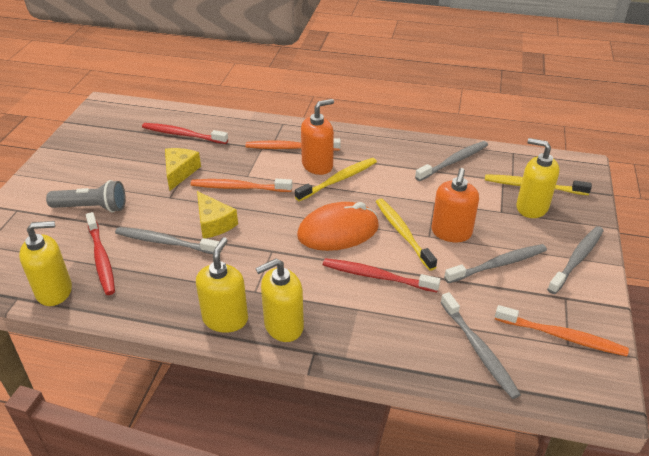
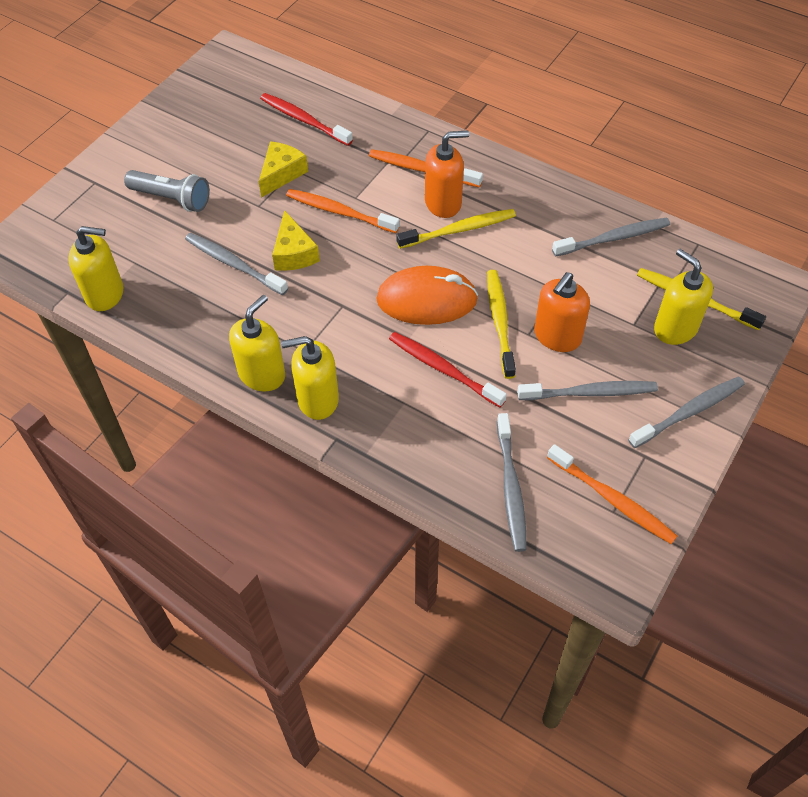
camera: 20 degrees right, 15 degrees up
(101, 258) = (162, 267): red toothbrush -> none

